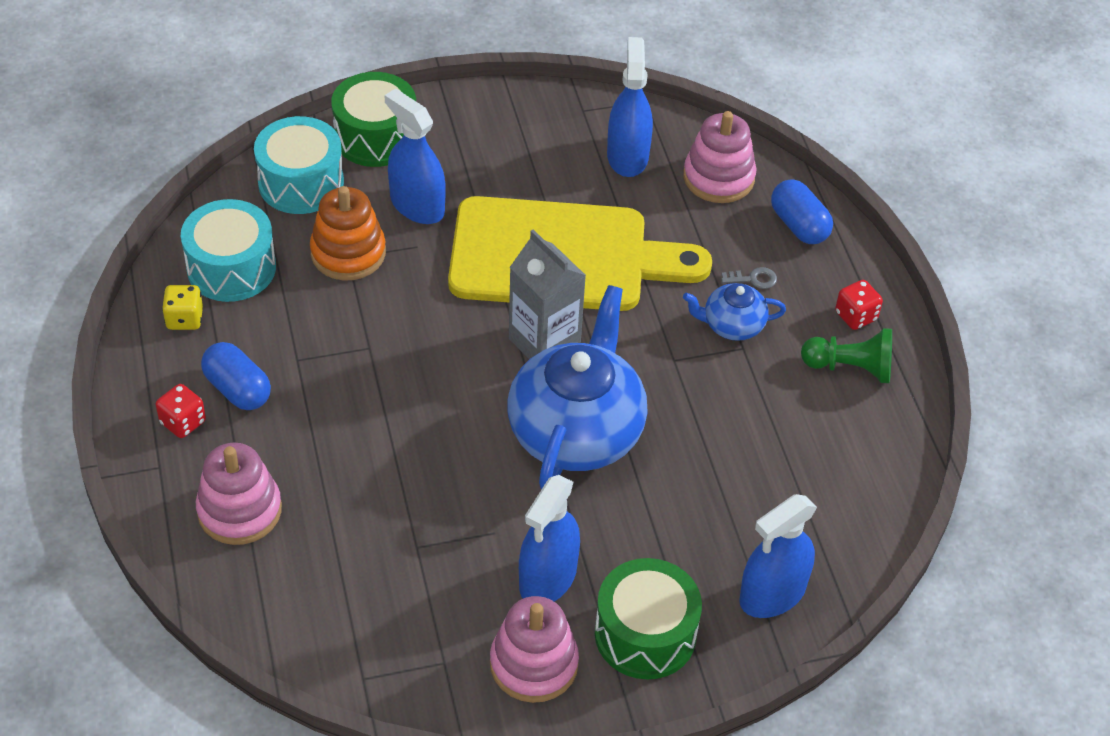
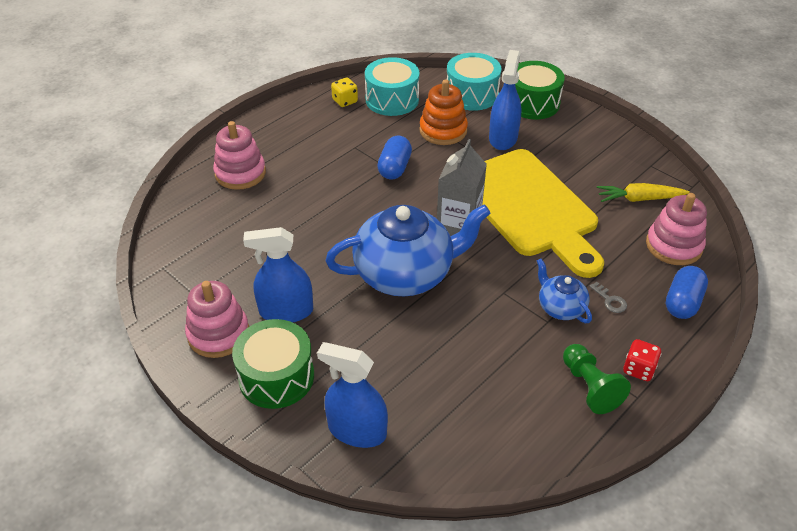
camera: 60 degrees right, 5 degrees down
(183, 422) = (280, 130): red dice -> none
(238, 389) = (317, 137): blue capsule -> blue capsule (394, 168)
(627, 156) = (639, 199): blue spray bottle -> yellow carrot

